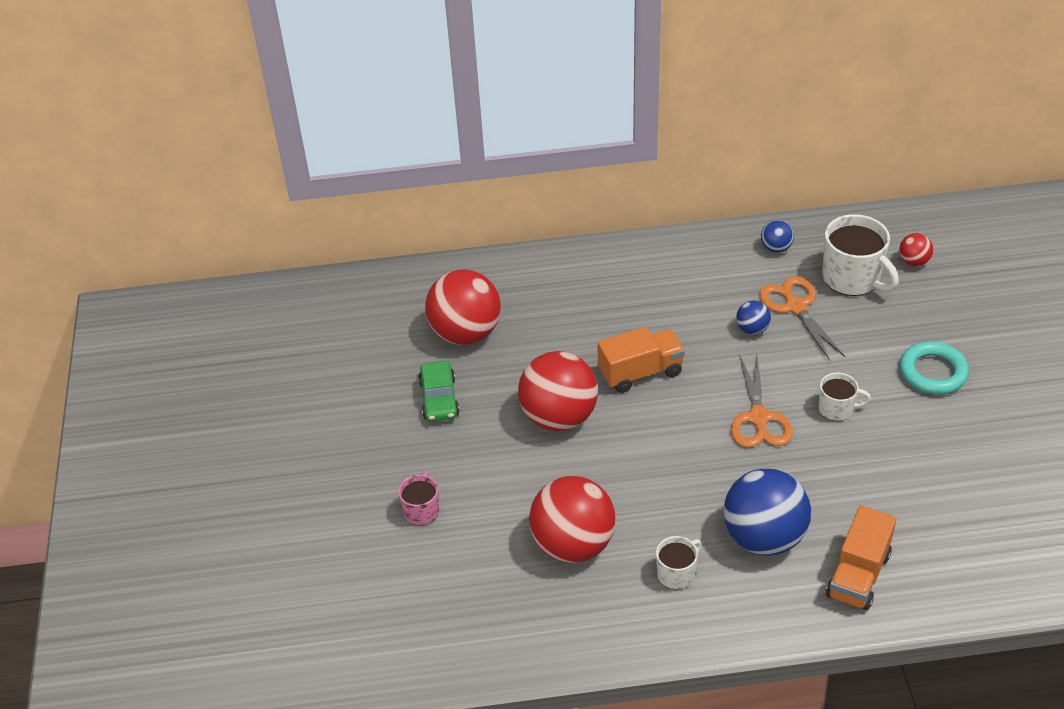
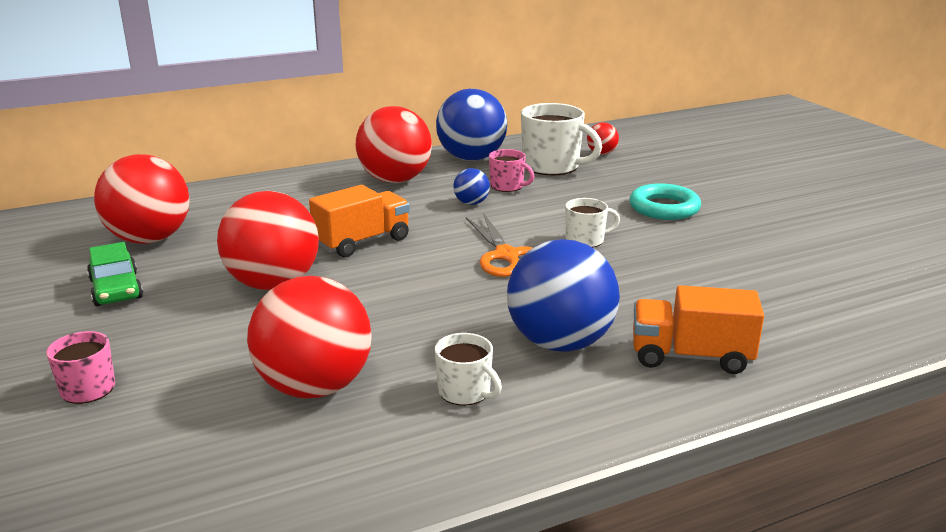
camera: 20 degrees left, 20 degrees down
(676, 573) = (465, 392): white mug -> white mug turned 105 degrees clockwise
(691, 275) = (395, 180): none -> red ball
(776, 248) = (471, 158): blue ball -> blue ball, size x2.20
(795, 306) = (507, 186): orange scissors -> pink mug
(858, 575) = (690, 356): orange truck -> orange truck turned 90 degrees clockwise

